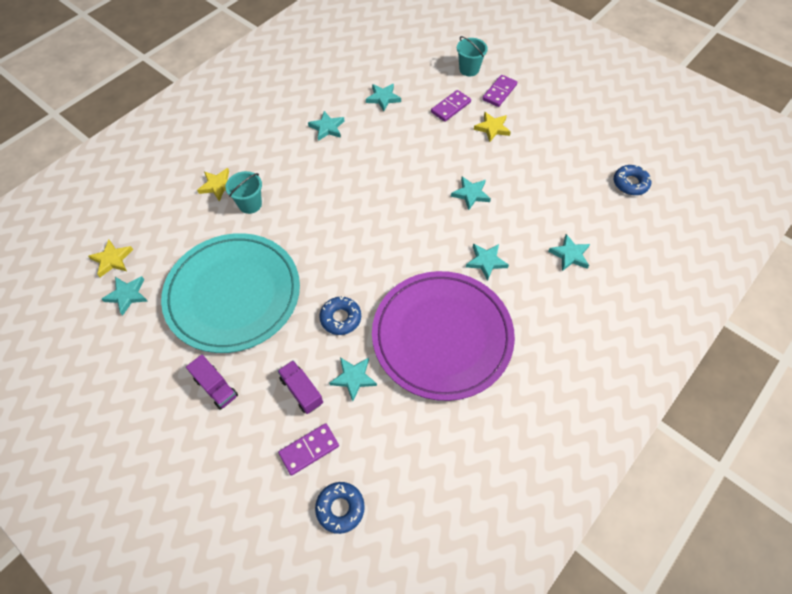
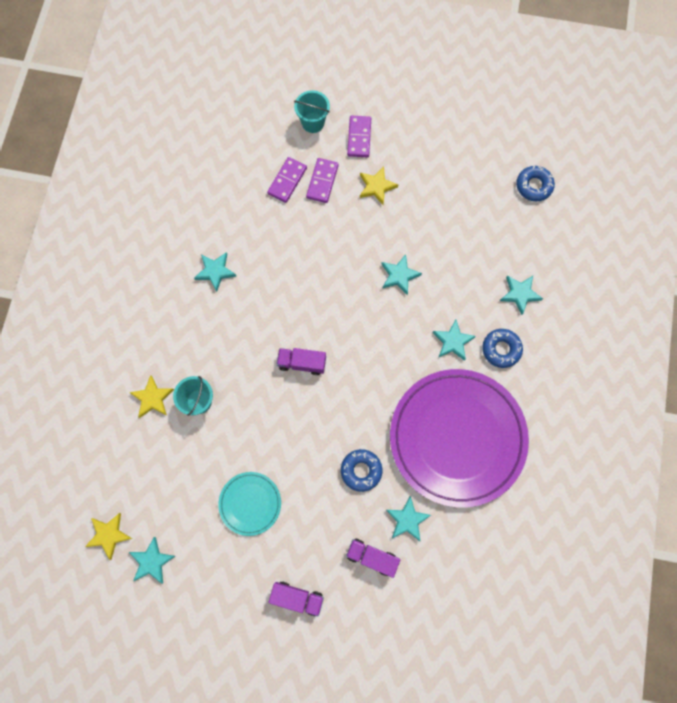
camera: 30 degrees left, 15 degrees up
(233, 294) = (250, 503): turquoise plate -> turquoise plate, size x0.45
(309, 449) = (411, 603): purple domino -> purple domino (287, 181)
(340, 508) = (466, 635): blue donut -> blue donut (501, 349)
(348, 217) = (302, 363): none -> purple truck
(383, 98) = (248, 205): turquoise star -> none

